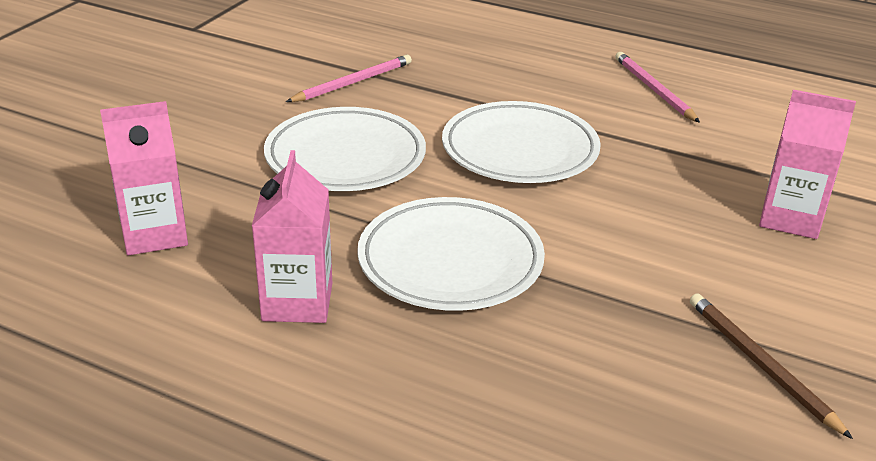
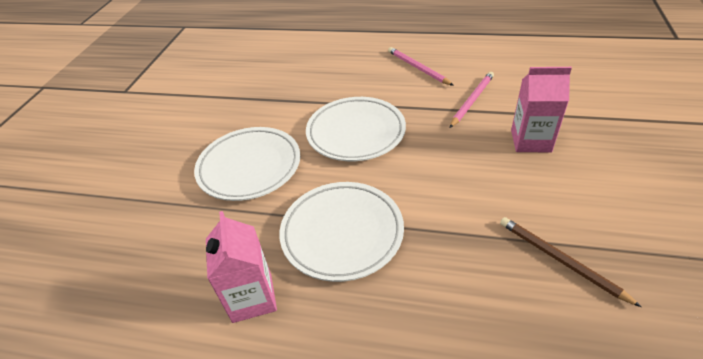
camera: 10 degrees left, 10 degrees up
(154, 234) = (138, 267): pink carton -> none
(353, 82) = (237, 107): pink pencil -> pink pencil (472, 100)

